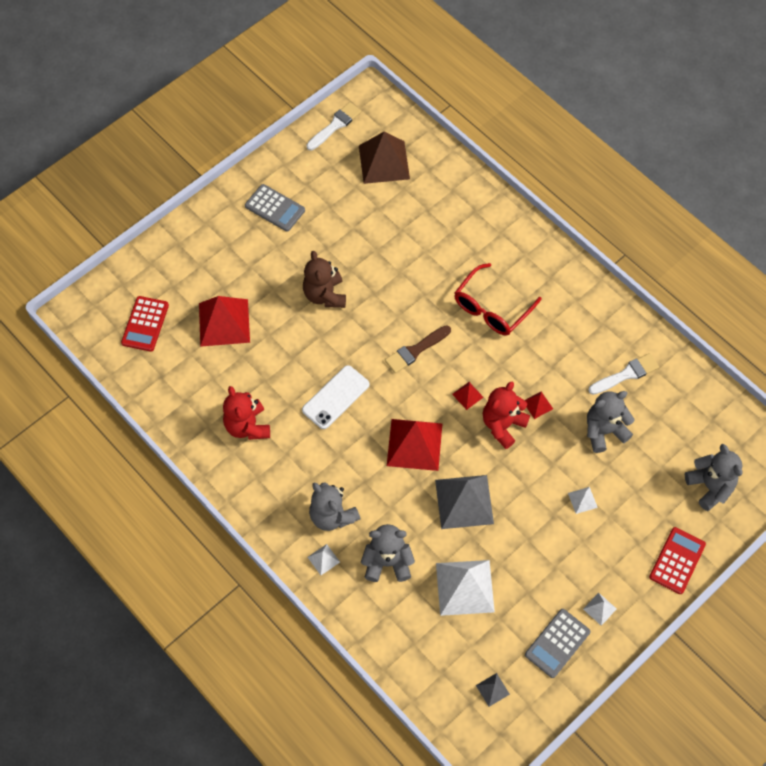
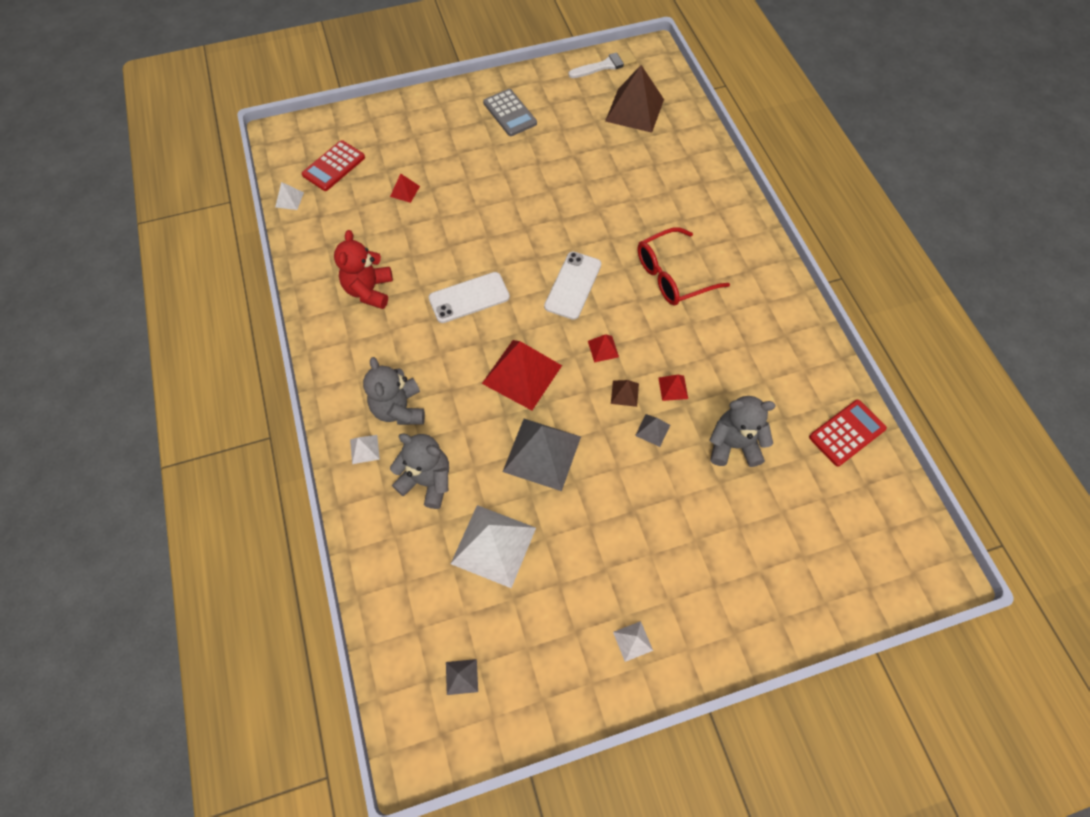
camera: 25 degrees right, 0 degrees up
(224, 322) = (405, 191): red pyramid -> red pyramid, size x0.44
(325, 295) = (513, 202): brown teddy bear -> none
(415, 350) = (573, 285): brown brush -> white phone
(503, 425) = (624, 393): red teddy bear -> brown pyramid
(538, 446) = (652, 430): none -> grey pyramid
(557, 643) = (563, 658): grey calculator -> none
(582, 500) = (673, 508): white pyramid -> white pyramid (289, 199)
(626, 374) = (787, 396): white brush -> none
(677, 560) = (752, 627): red calculator -> red calculator (847, 433)
(710, 486) = (831, 558): grey teddy bear -> none

